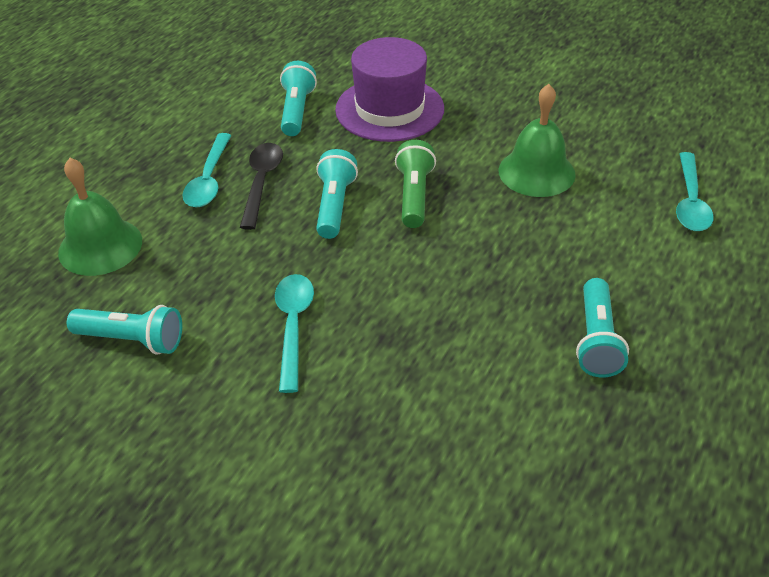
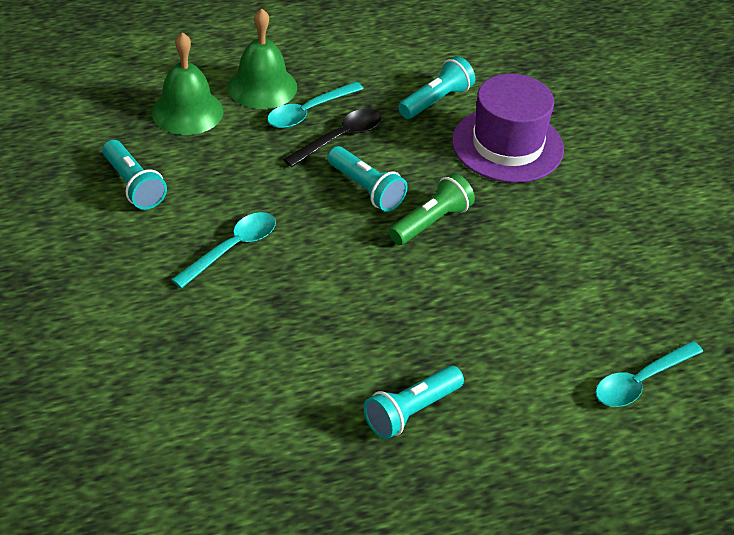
camera: 40 degrees right, 0 degrees up
(334, 205) = (366, 189): turquoise flashlight -> turquoise flashlight turned 90 degrees clockwise
(536, 172) = (550, 271): green bell -> green bell (262, 87)

